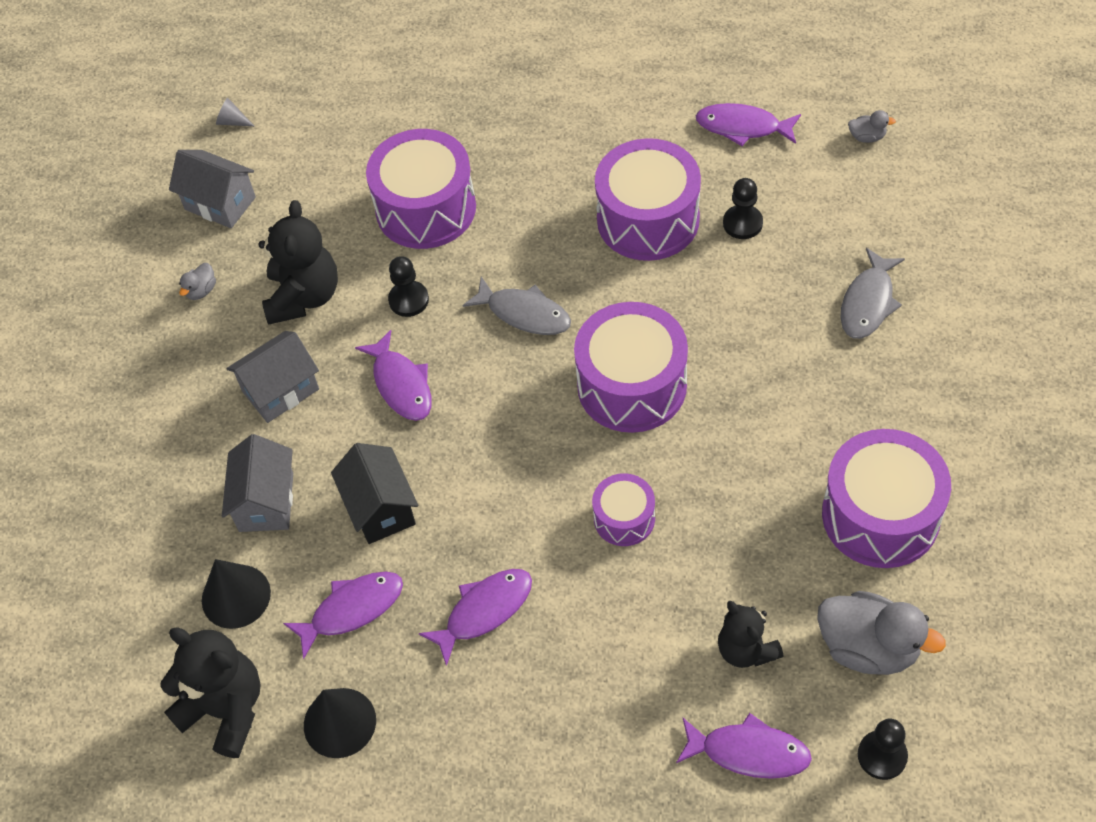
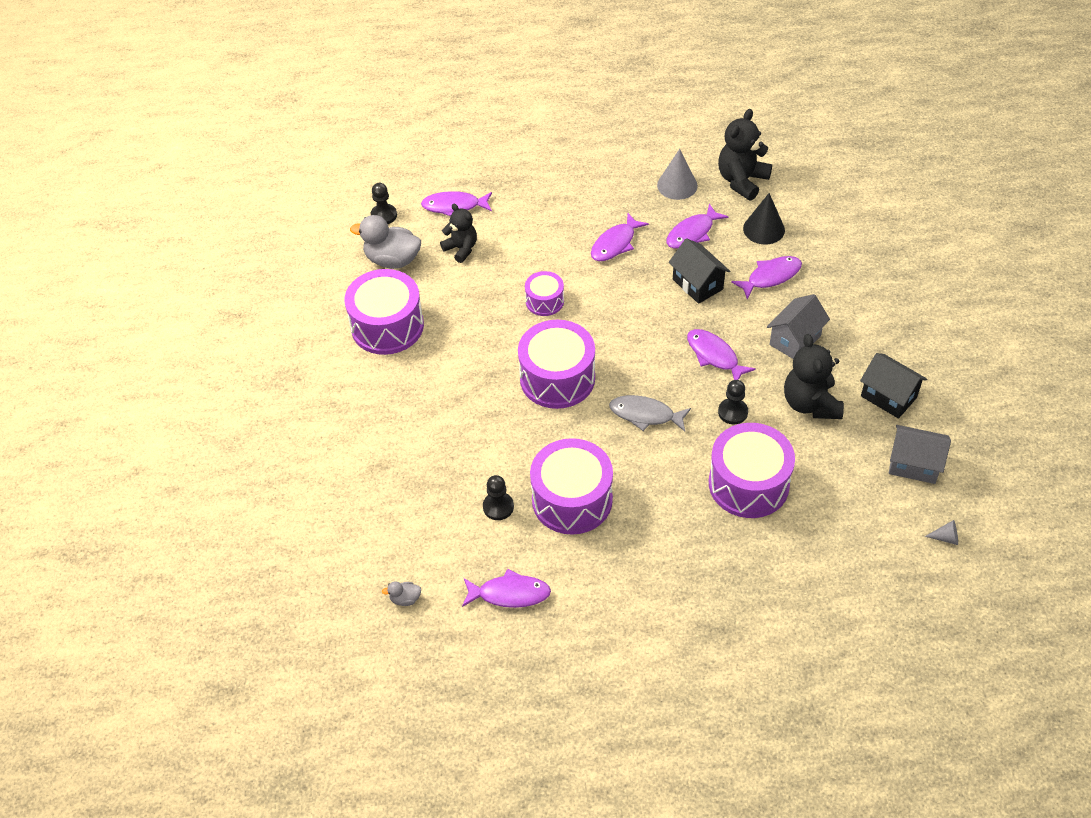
camera: 165 degrees right, 5 degrees down
(201, 290) = (888, 397): grey duck -> black house
(226, 709) = (742, 181): black teddy bear -> black teddy bear turned 105 degrees clockwise
(266, 502) = (770, 277): grey house -> purple fish
(339, 722) = (677, 185): black cone -> grey cone
(868, 302) = (399, 458): grey fish -> none

